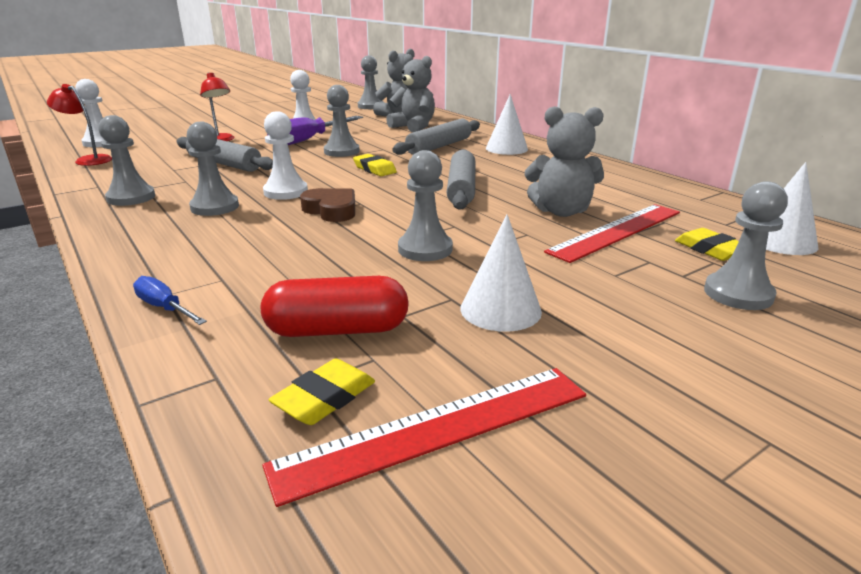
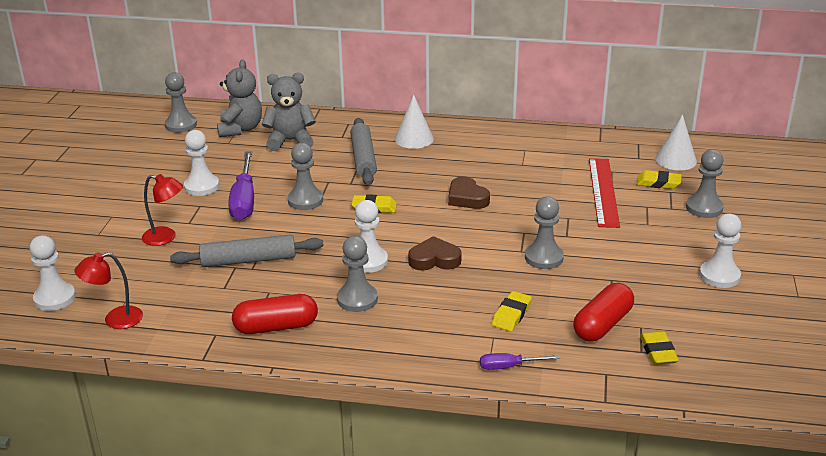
camera: 45 degrees left, 5 degrees up
(131, 198) = (276, 327): grey pawn -> red capsule
(164, 308) = (509, 367): blue screwdriver -> purple screwdriver
(281, 272) = (511, 315): none -> yellow eraser
(437, 429) = (709, 336): red ruler -> none
(461, 188) = (467, 198): grey rolling pin -> brown heart
(500, 309) = (640, 273): white cone -> none
(561, 211) = (554, 189): grey teddy bear -> none
(612, 370) = (719, 276): none -> white pawn

